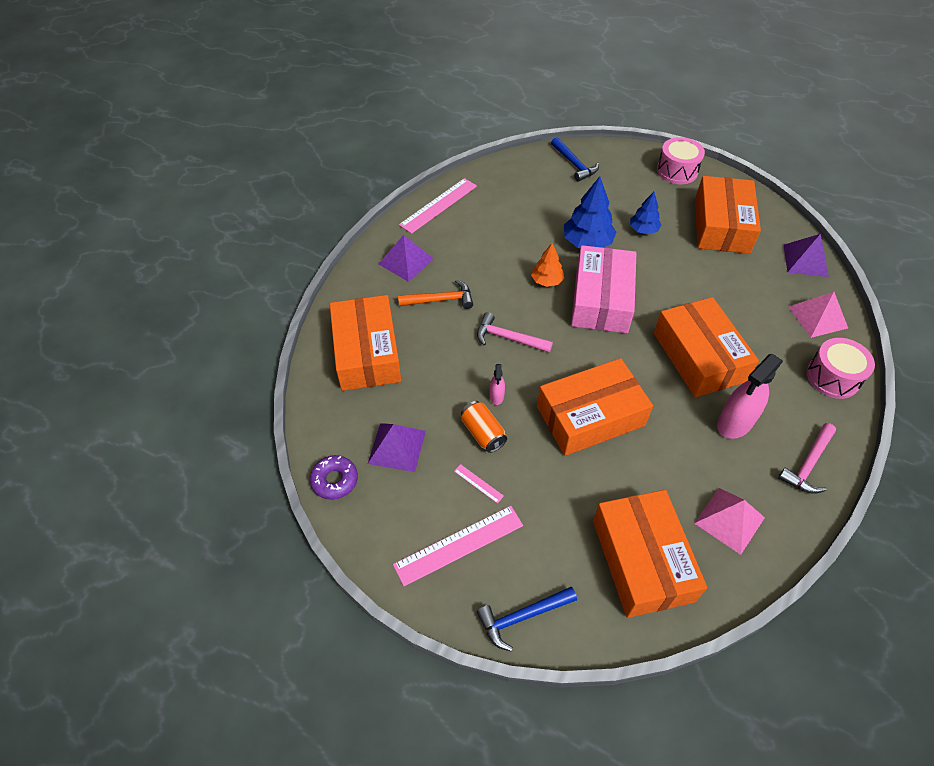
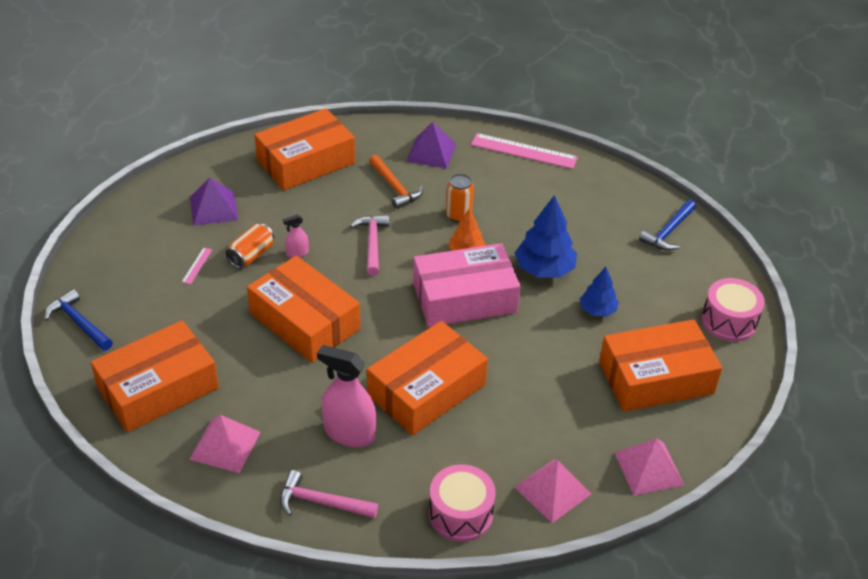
camera: 65 degrees right, 10 degrees down
(335, 480) = (166, 184): purple donut -> none
(459, 545) = (132, 270): pink ruler -> none
(499, 271) = (458, 215): none -> orange can
(805, 260) = (648, 468): purple pyramid -> pink pyramid

